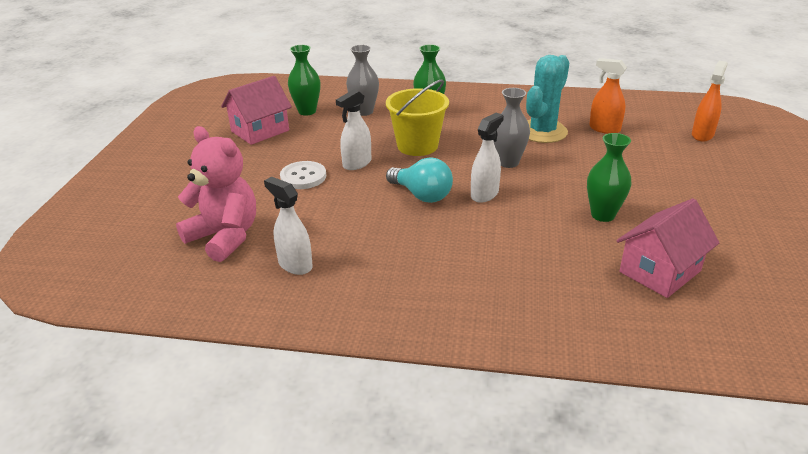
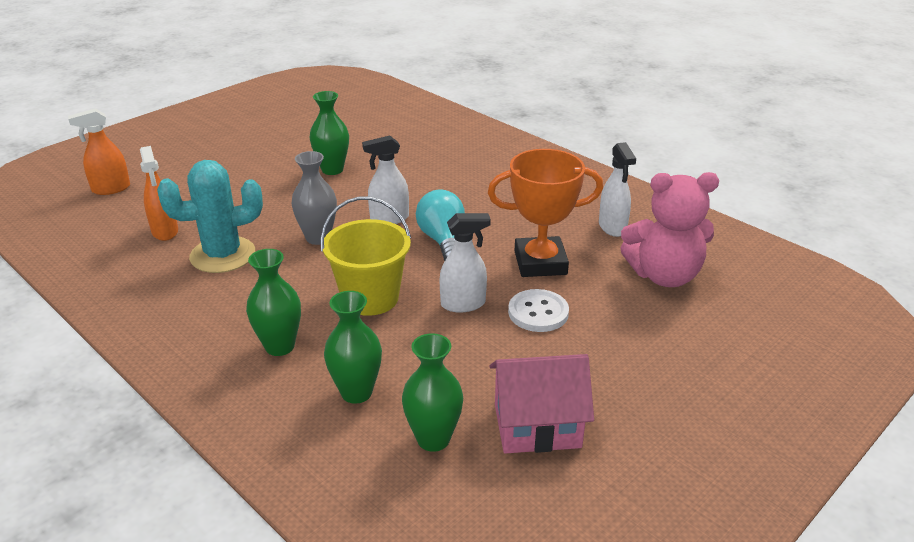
camera: 145 degrees left, 0 degrees up
(225, 237) = (664, 275): pink teddy bear -> pink teddy bear turned 75 degrees counterclockwise
(331, 208) = (540, 263): none -> orange trophy
(364, 111) = (356, 392): grey vase -> green vase
(660, 271) = (366, 132): pink house -> none

